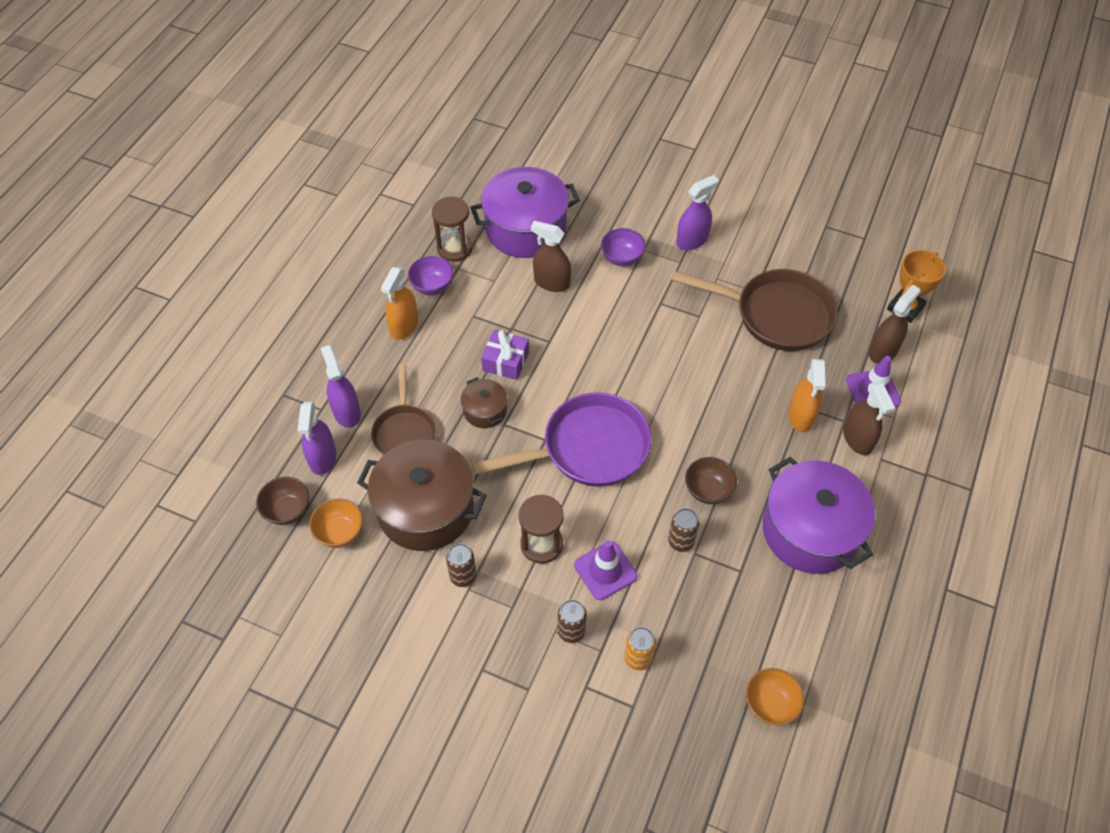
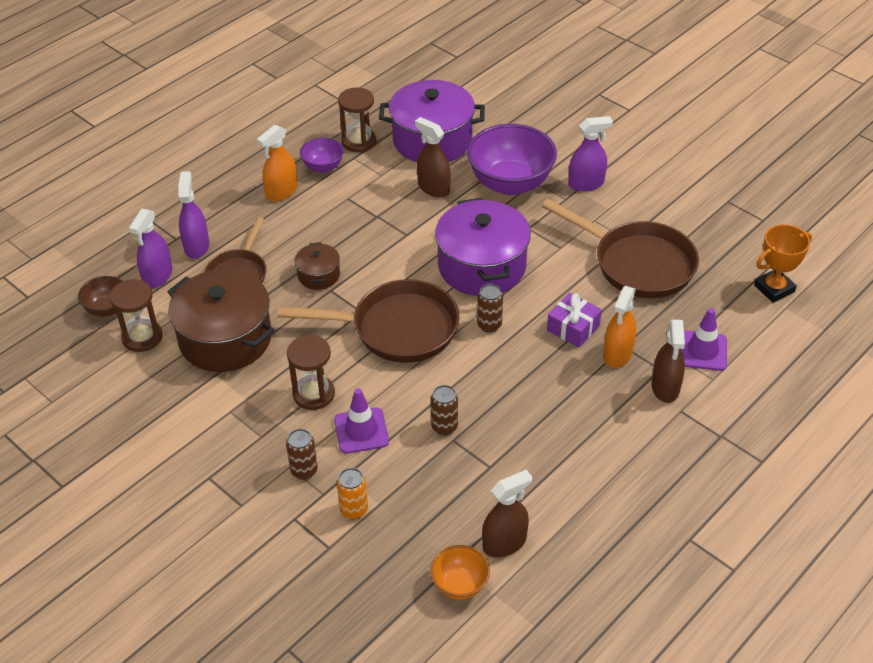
camera: 20 degrees right, 10 degrees down
(340, 532) = (142, 337): orange bowl -> brown hourglass
(463, 576) = (230, 400): brown can -> brown can (489, 325)
(505, 361) = (358, 241): purple gift -> purple gift (573, 328)
(588, 448) = (397, 329): purple pan -> brown pan
(622, 258) = (510, 183): purple bowl -> purple bowl, size x1.98
(708, 490) = (493, 392): brown bowl -> none
(810, 531) = (576, 452): purple pot -> purple pot (482, 266)
(883, 351) = (731, 320): brown spray bottle -> brown spray bottle (504, 543)

